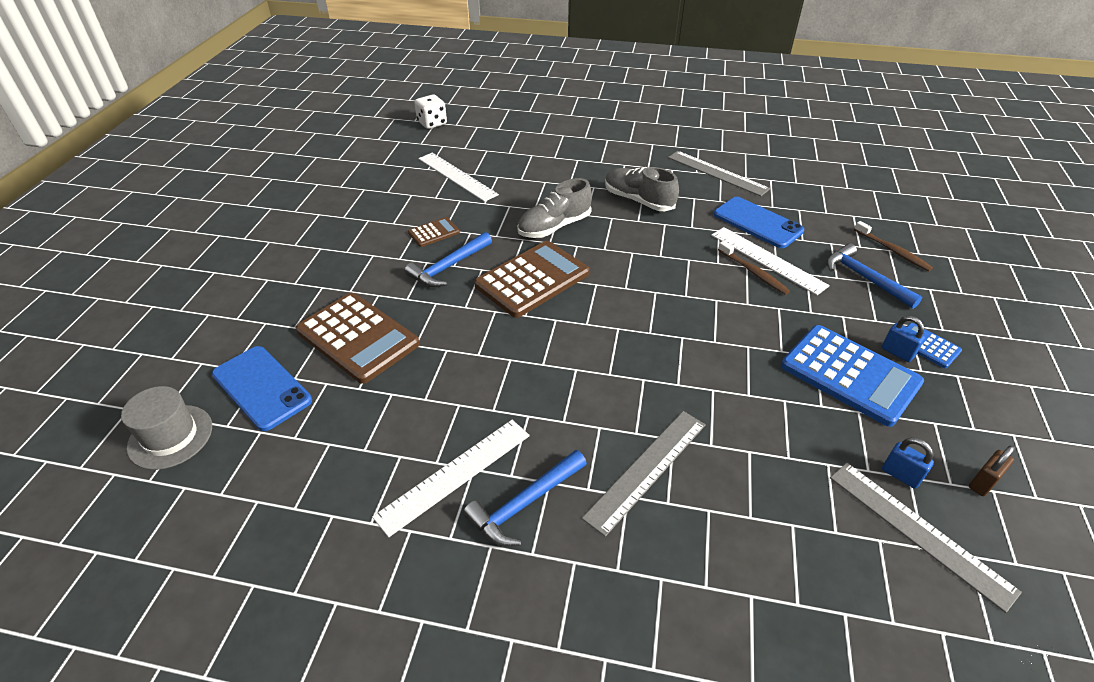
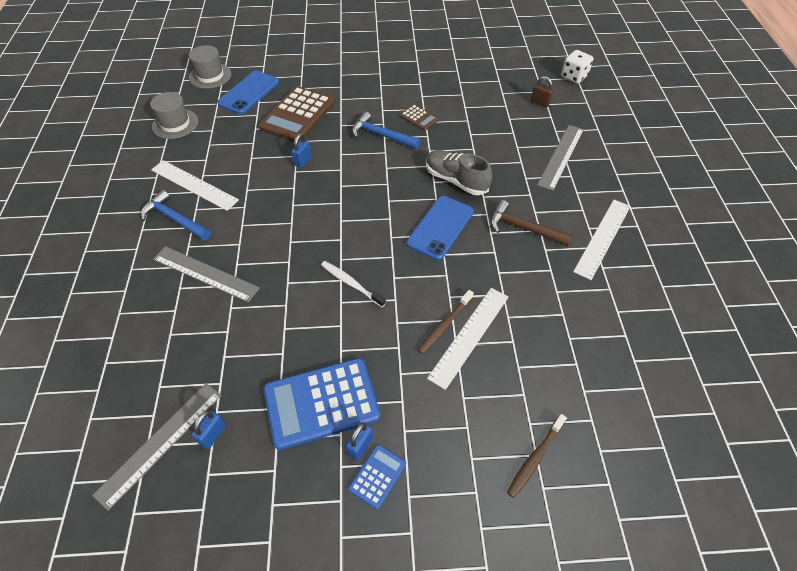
camera: 75 degrees right, 10 degrees up
(278, 496) = (175, 124): none -> grey hat
(457, 176) = (500, 110): white ruler -> white ruler (603, 238)
(461, 344) = (303, 161): none -> blue padlock
(532, 279) = (382, 181): brown calculator -> none
(638, 200) = (523, 228): grey shoe -> brown hammer
(689, 329) = (351, 283): none -> white toothbrush
(717, 173) = (611, 285): grey ruler -> grey ruler (561, 156)
(757, 223) = (530, 325): blue phone -> blue phone (440, 227)
(850, 375) = (321, 403): blue calculator -> blue calculator turned 45 degrees clockwise
(864, 278) = (471, 424): blue hammer -> none
(982, 483) = (210, 501): brown padlock -> brown padlock (540, 103)

